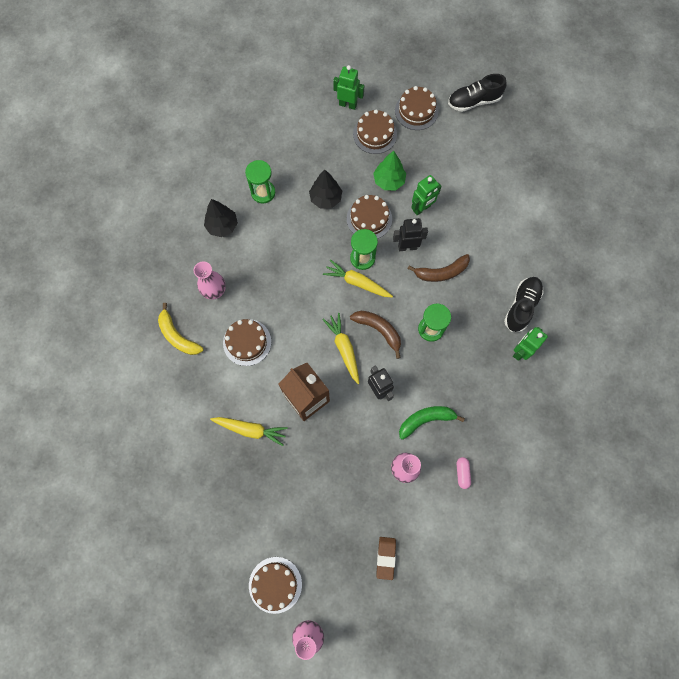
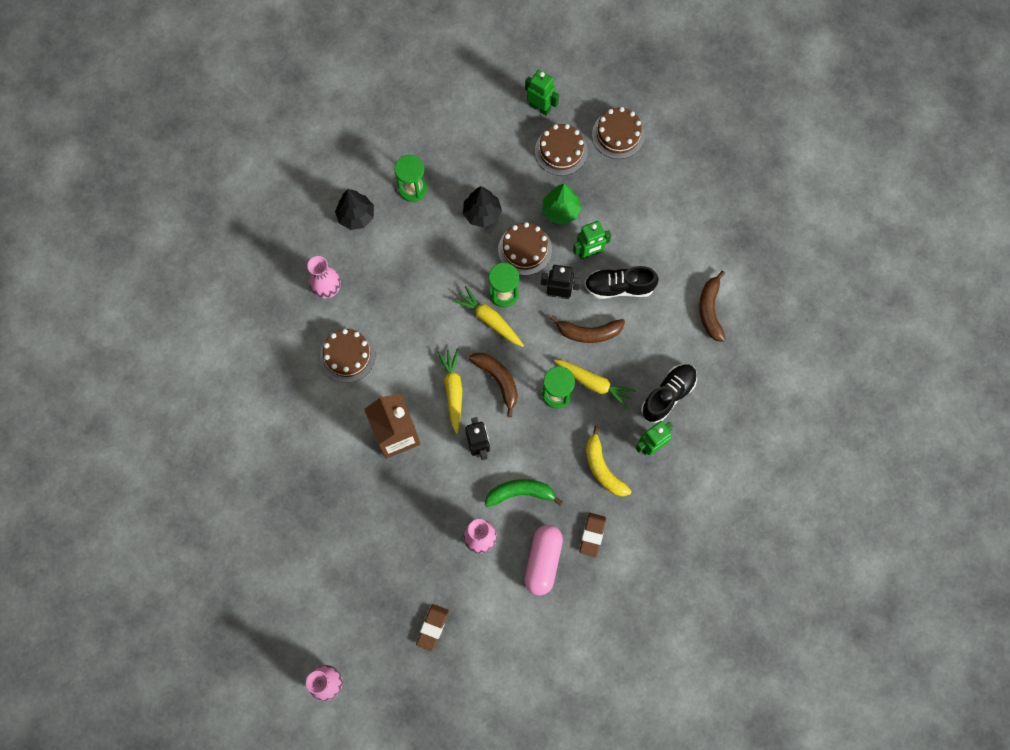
camera: 15 degrees right, 0 degrees up
(178, 336) = (274, 329): yellow banana -> yellow banana (603, 468)
(250, 430) = (325, 452): yellow carrot -> yellow carrot (594, 383)
(275, 584) = (307, 623): brown cake -> none
(462, 473) = (543, 561): pink capsule -> pink capsule, size x2.00
(474, 101) = (689, 139): black shoe -> black shoe (619, 287)
(496, 439) = (592, 535): none -> brown eraser
(533, 229) = (710, 310): none -> brown banana

